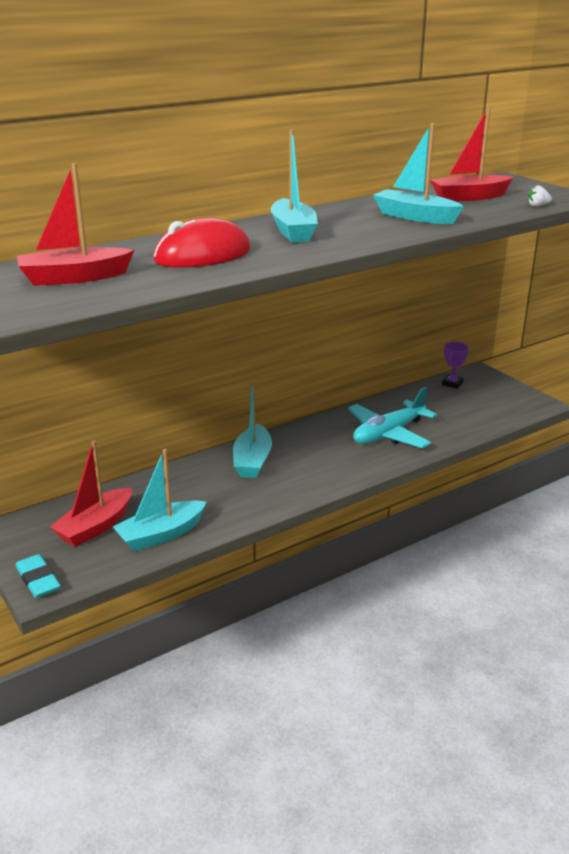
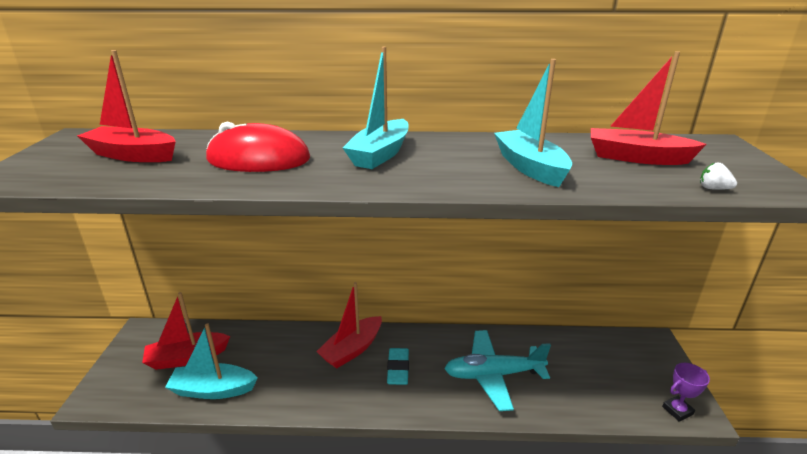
camera: 35 degrees right, 0 degrees up
(38, 580) = (102, 387): turquoise eraser -> turquoise eraser (398, 369)
(252, 461) = (352, 349): turquoise boat -> red boat
(452, 383) = (613, 343): purple trophy -> purple trophy (677, 410)

